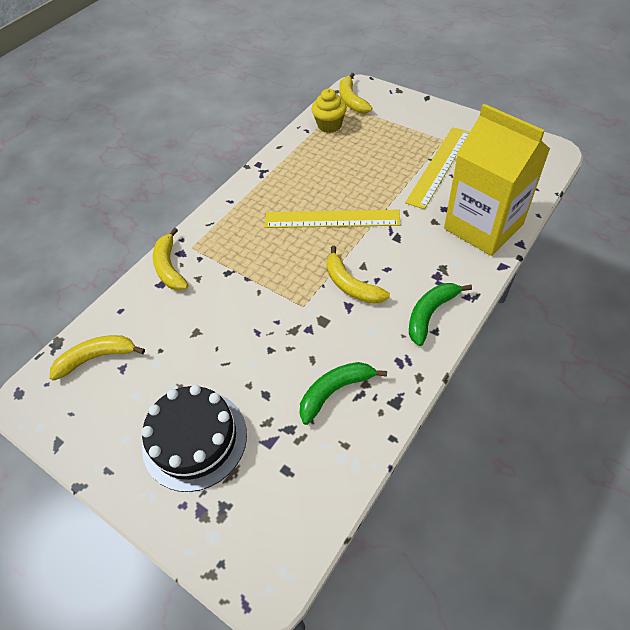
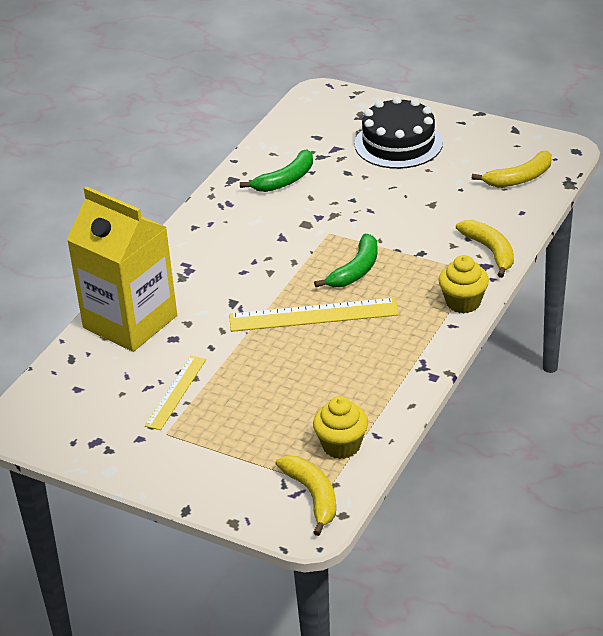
camera: 170 degrees right, 15 degrees down
(214, 219) = (463, 302): none -> yellow cupcake
(351, 285) = (281, 254): yellow banana -> none
(430, 314) = (198, 238): green banana -> green banana (356, 270)
(439, 166) = (176, 392): yellow ruler -> yellow ruler, size x0.62

